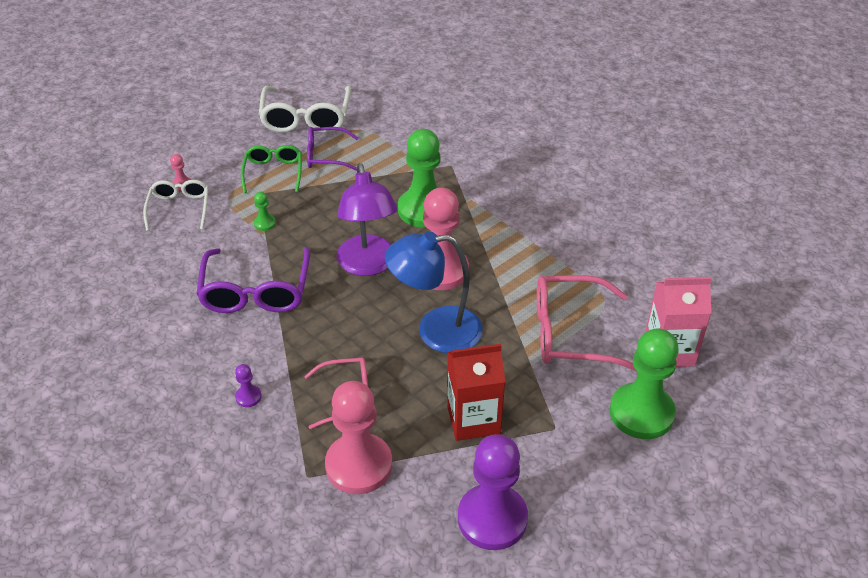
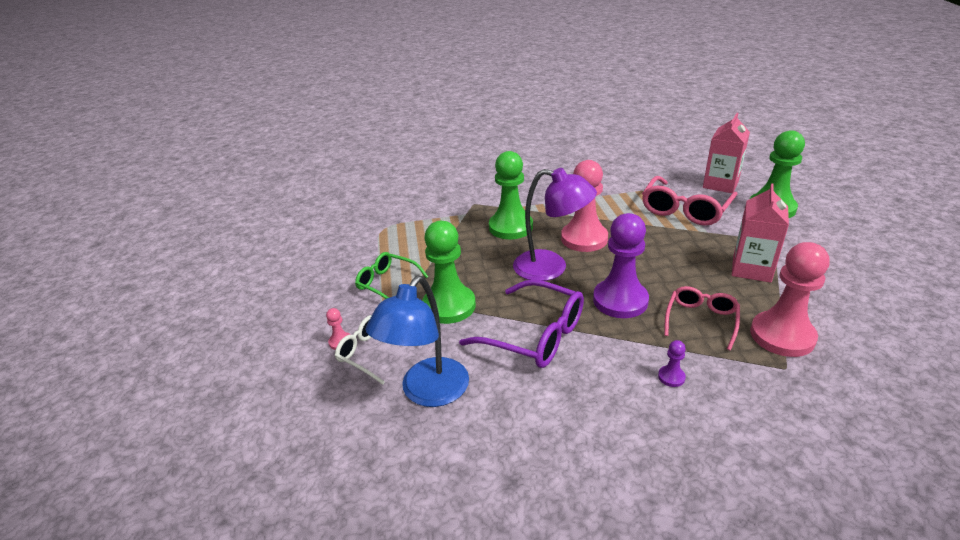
camera: 55 degrees left, 10 degrees down
(265, 223) = (449, 306): green pawn -> green pawn, size x2.45
(306, 118) = (338, 248): white glasses -> none
(326, 155) = (397, 251): purple glasses -> none
(436, 331) = (648, 259): blue lamp -> blue lamp (427, 392)
(473, 419) = (751, 269): red carton -> pink carton
(492, 518) = (855, 289): purple pawn -> purple pawn (620, 300)

